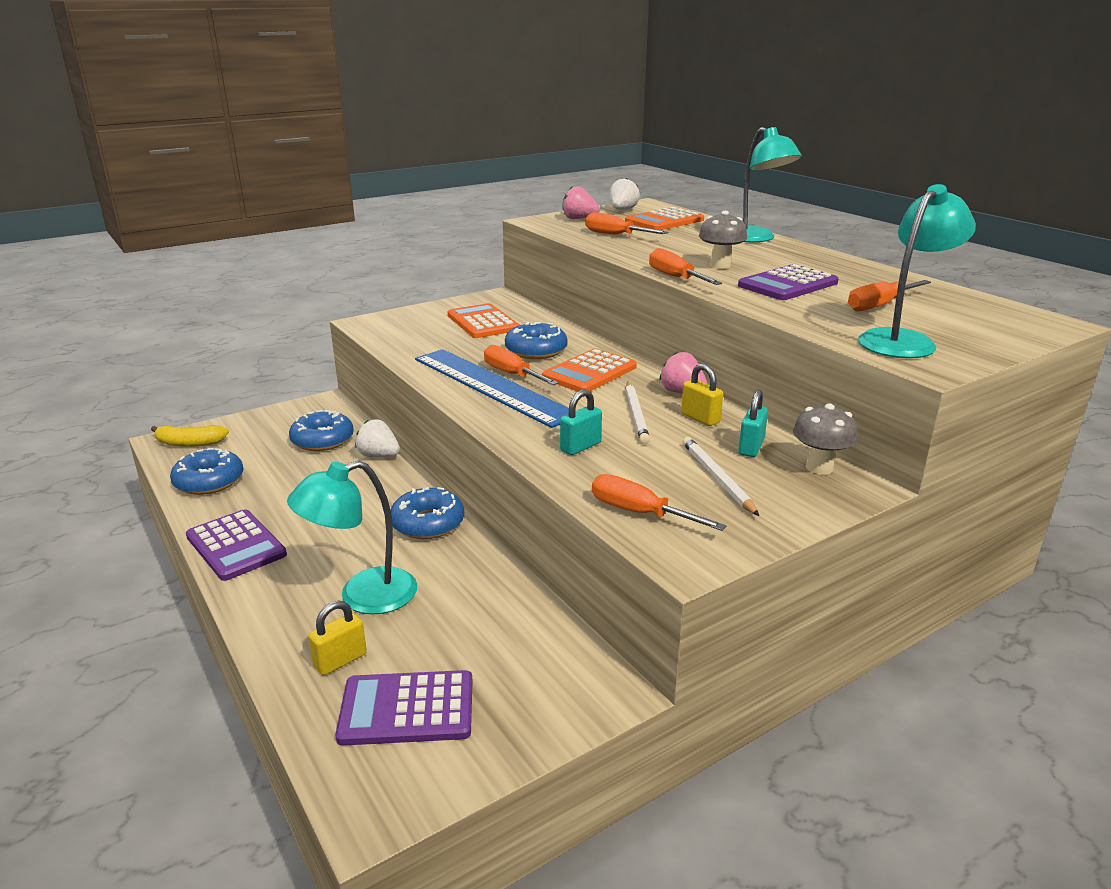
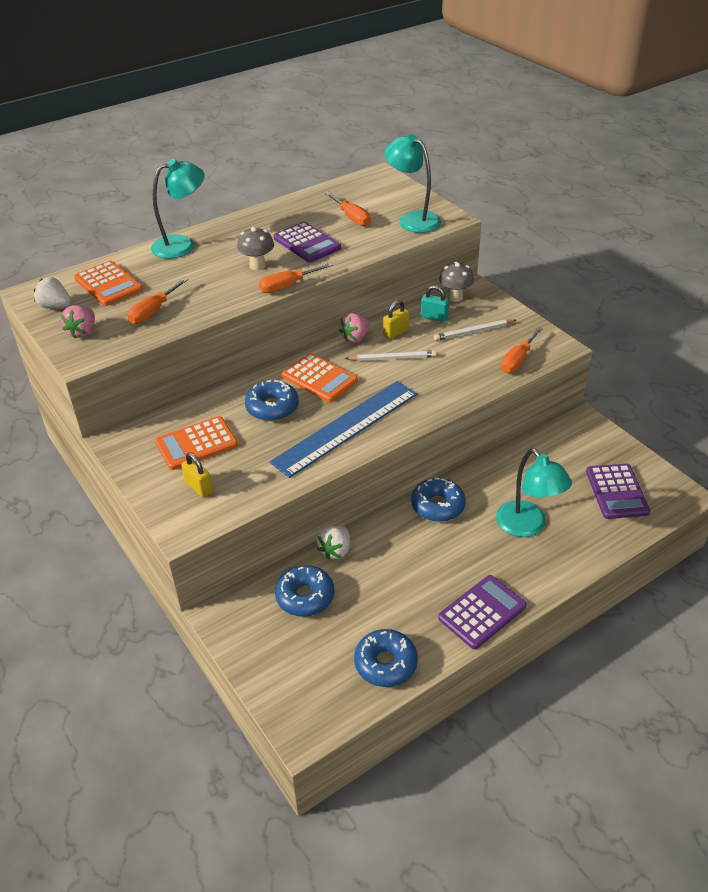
camera: 90 degrees left, 15 degrees up
(189, 443) = (309, 708): yellow banana -> none
(340, 660) = (588, 525): yellow padlock -> yellow padlock (199, 487)
(512, 374) = (323, 418): orange screwdriver -> none
(580, 447) = (442, 382): turquoise padlock -> none

